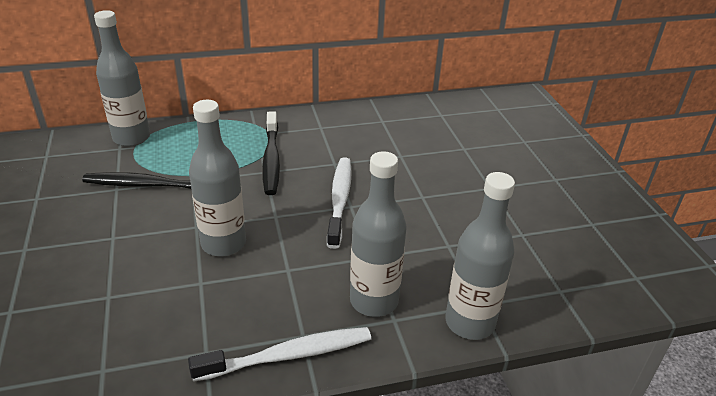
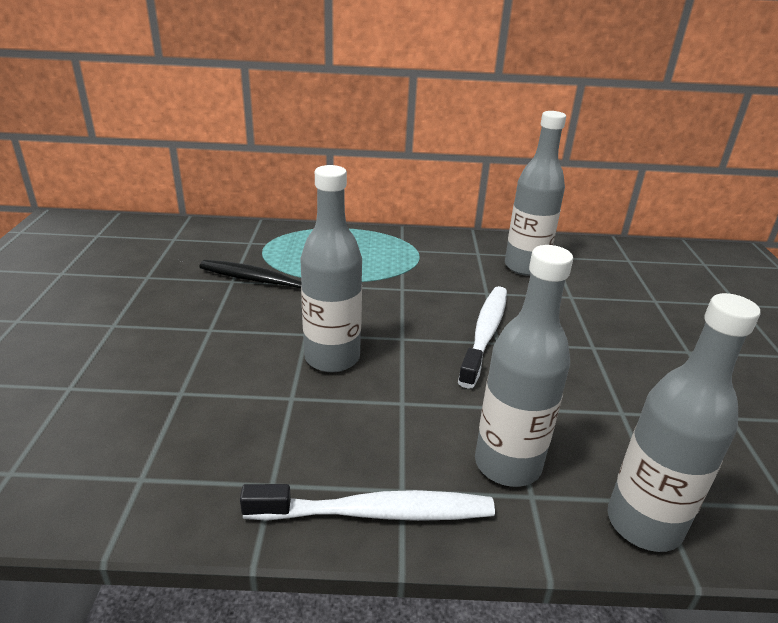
camera: 15 degrees right, 5 degrees down
(131, 138) = (266, 234): grey bottle -> grey bottle (525, 267)
(271, 159) = (412, 277): black toothbrush -> none

